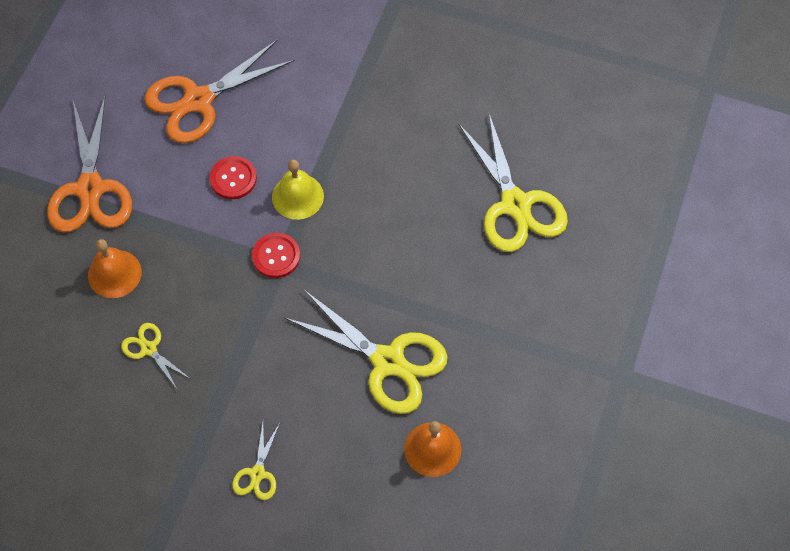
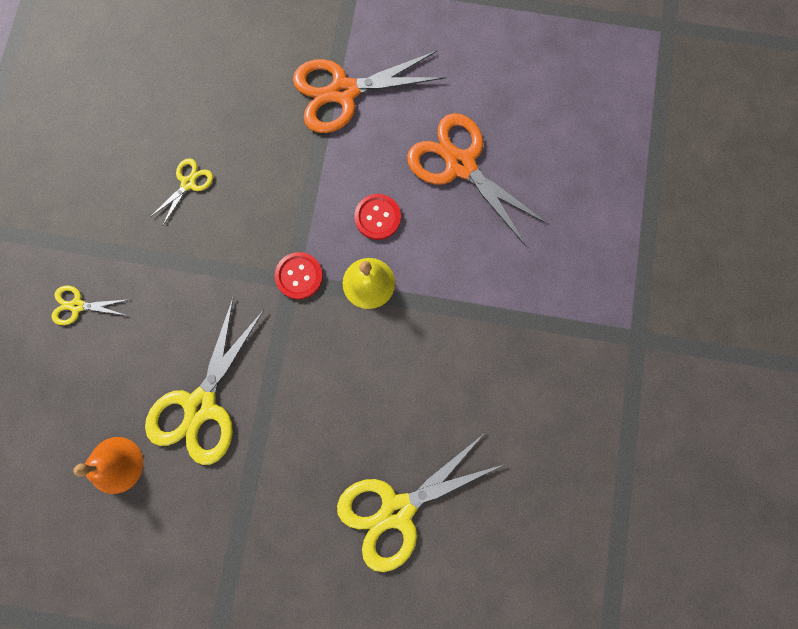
camera: 80 degrees right, 15 degrees up
(114, 273) = (259, 135): orange bell -> none

